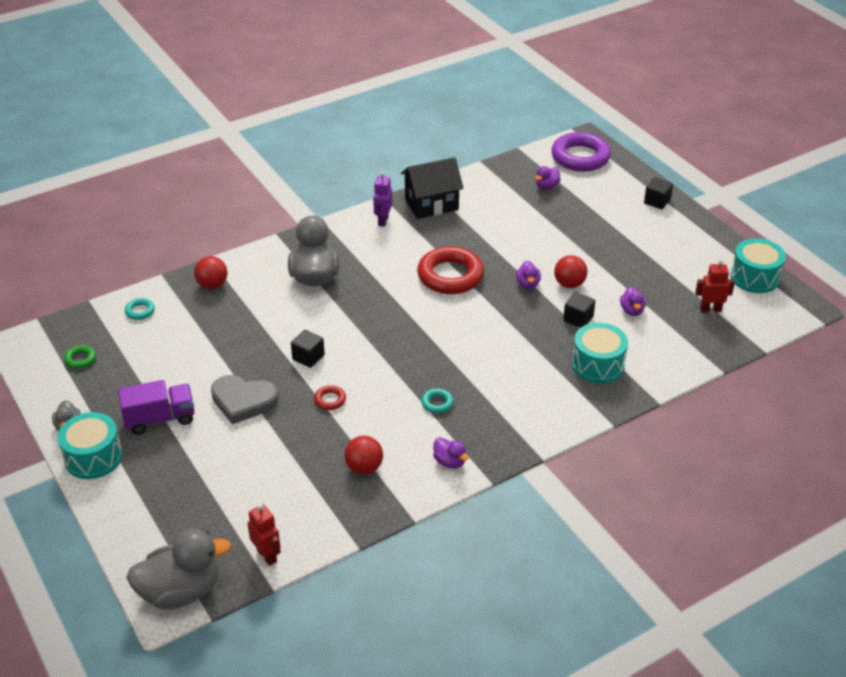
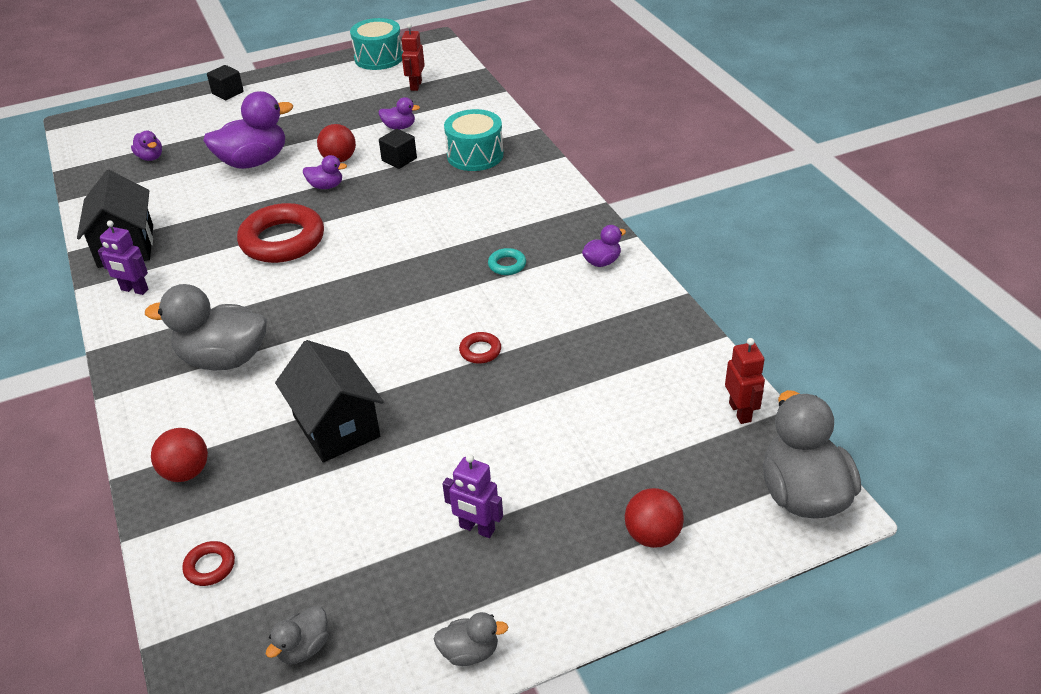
camera: 80 degrees left, 0 degrees up
(80, 359) = (304, 648): green ring -> grey duck
(93, 457) = (546, 611): turquoise drum -> none
(140, 311) = (210, 566): turquoise ring -> red ring
(160, 419) = (477, 528): purple truck -> purple robot
(243, 401) = (461, 435): grey heart -> none
(251, 340) = (336, 426): none -> black house
(267, 555) = (740, 412): red robot -> red robot turned 105 degrees clockwise
(308, 357) = (392, 369): black cube -> none
(364, 468) = (603, 326): red ball -> red ball (652, 535)
(554, 239) = (253, 162): none -> purple duck
(580, 157) = (110, 130): purple ring -> none

